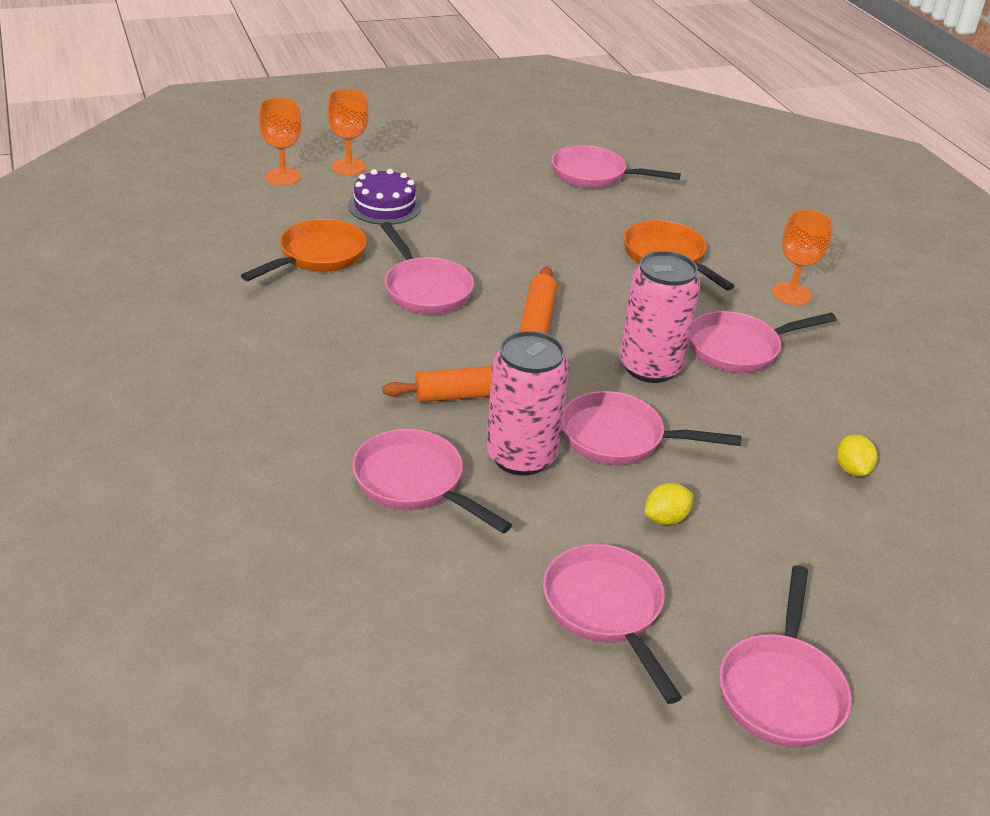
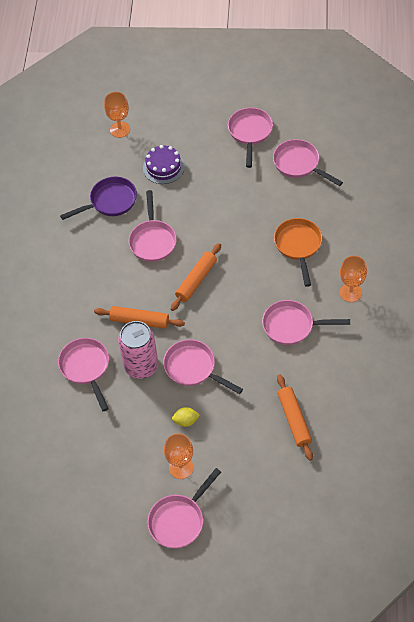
camera: 30 degrees right, 20 degrees up
(317, 256) = (110, 202): orange pan -> purple pan
(348, 167) = (160, 127): orange goblet -> orange goblet (181, 467)
(606, 610) = (131, 460): pink pan -> pink pan (250, 133)
(650, 367) = (237, 326): pink can -> none
(851, 470) = (294, 420): yellow lemon -> orange rolling pin

